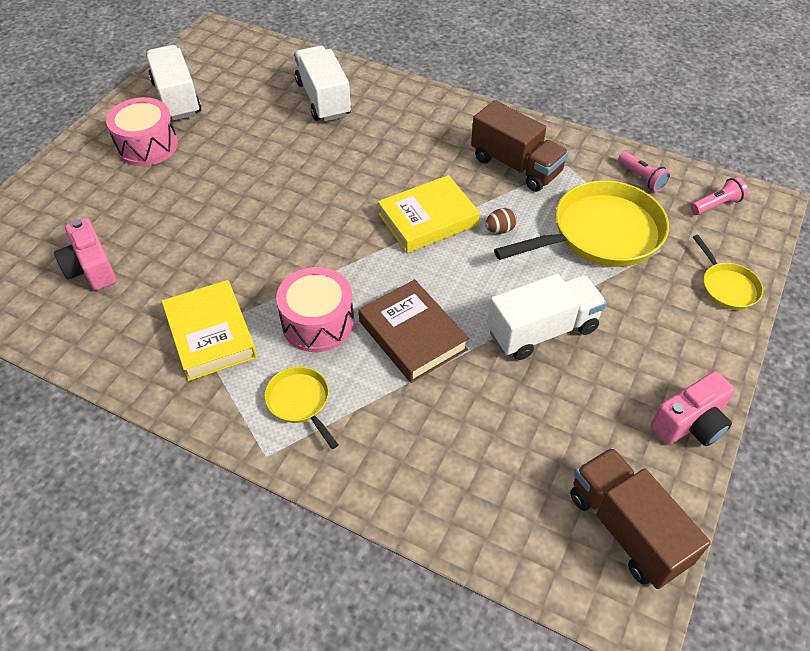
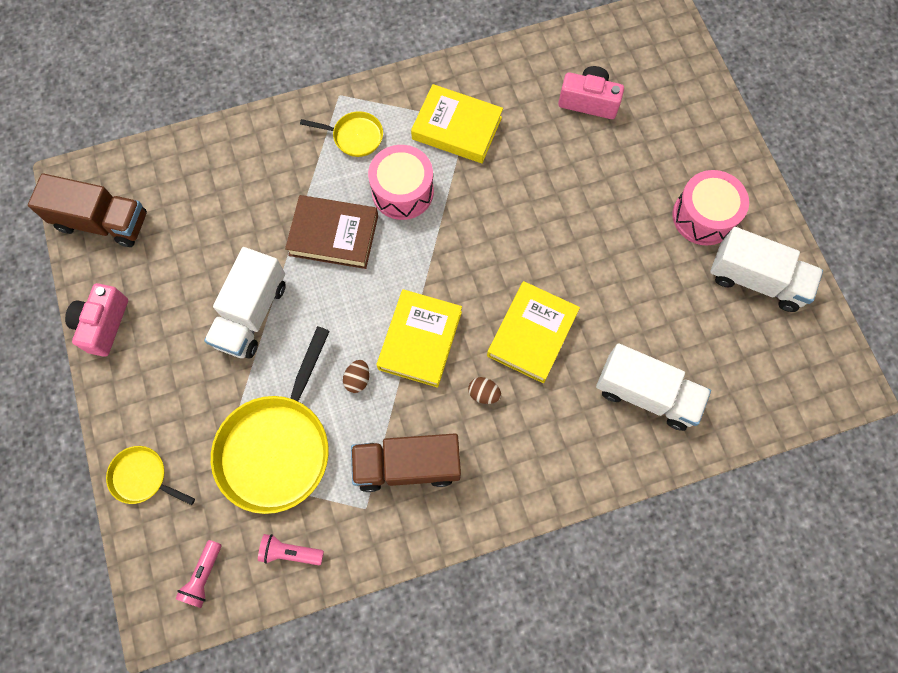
camera: 135 degrees right, 20 degrees up
(348, 169) = (532, 334): none -> yellow book
(421, 164) = (483, 393): none -> brown egg

